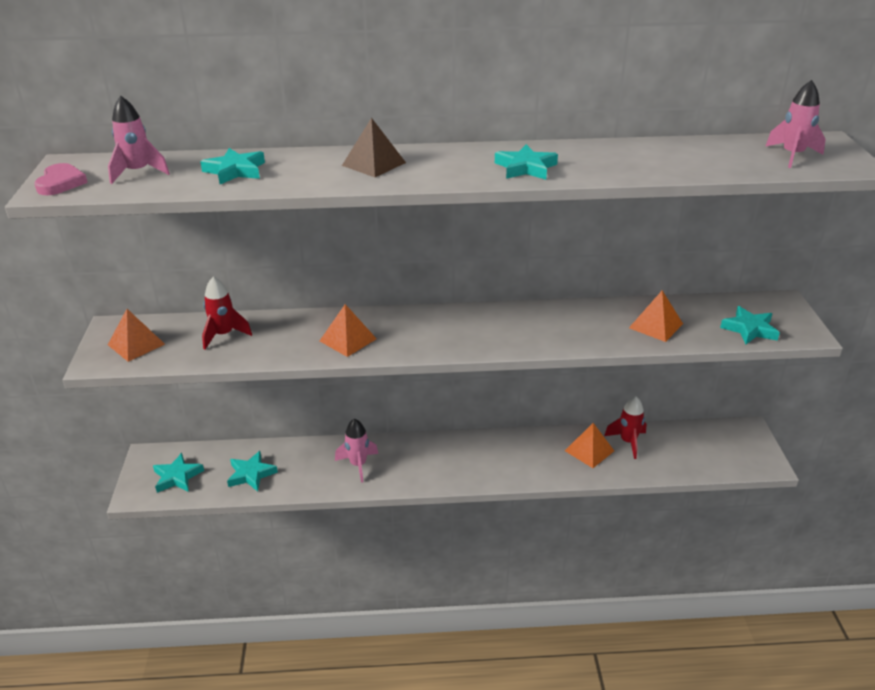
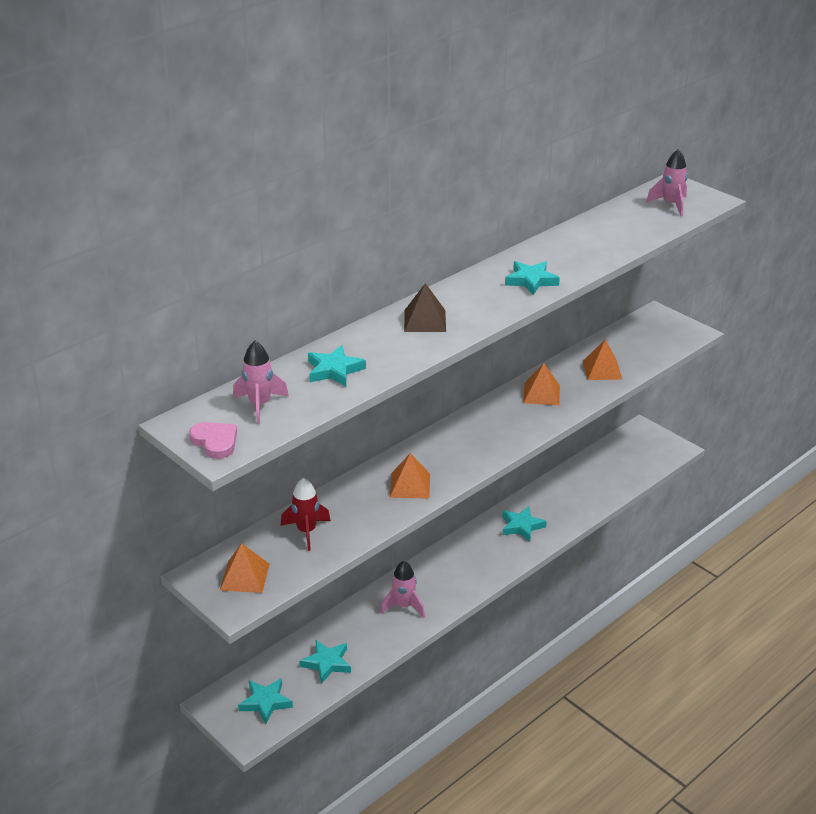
camera: 40 degrees left, 0 degrees up
(589, 450) = (557, 501): orange pyramid -> orange pyramid (541, 394)
(628, 442) = (575, 480): red rocket -> none
(749, 329) = (660, 345): turquoise star -> turquoise star (521, 526)

